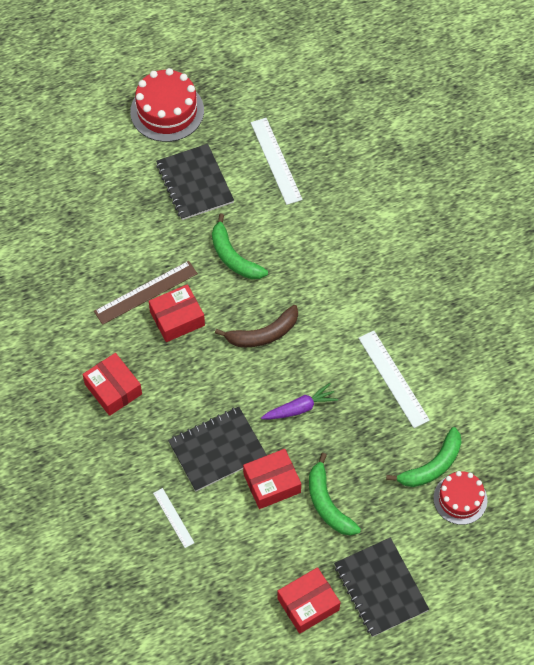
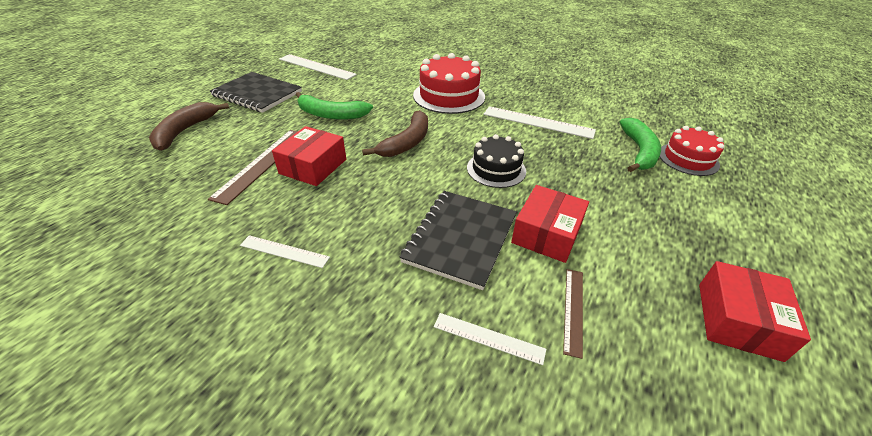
camera: 40 degrees left, 20 degrees down
(113, 212) = (185, 131): none -> brown banana
(113, 389) = (284, 251): red box -> white ruler
(167, 111) = (201, 73): red cake -> red cake (449, 96)
(230, 536) = (573, 310): none -> brown ruler
(300, 408) = (496, 169): purple carrot -> black cake
(328, 503) = (613, 218): green banana -> none
(380, 588) = (756, 254): black notebook -> none

